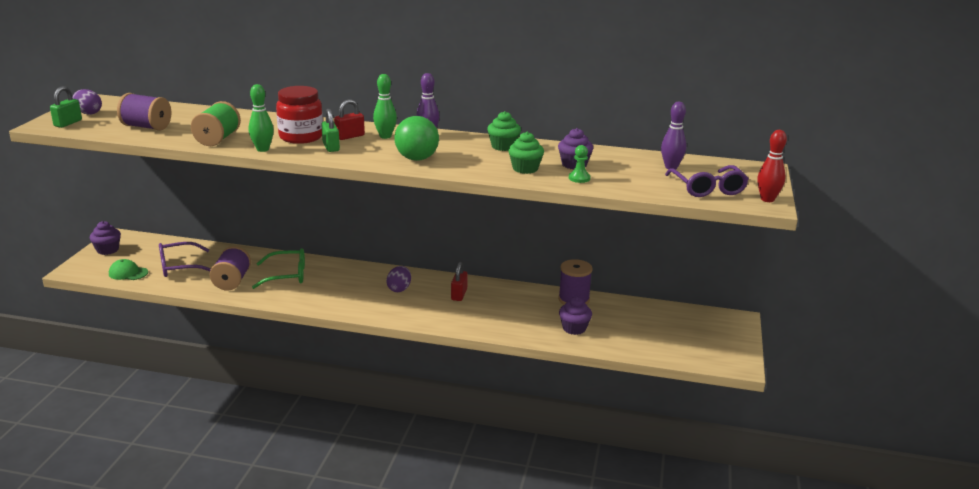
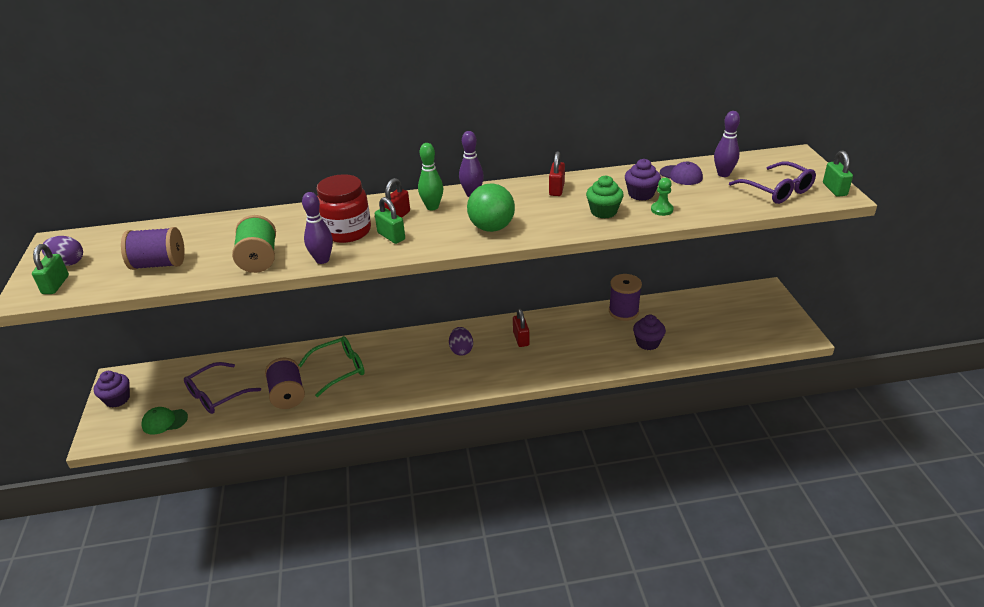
camera: 20 degrees left, 10 degrees up
(262, 149) = (322, 260): green bowling pin -> purple bowling pin
(503, 146) = (556, 189): green cupcake -> red padlock
(629, 160) = (681, 175): none -> purple cap
(767, 199) = (834, 189): red bowling pin -> green padlock

